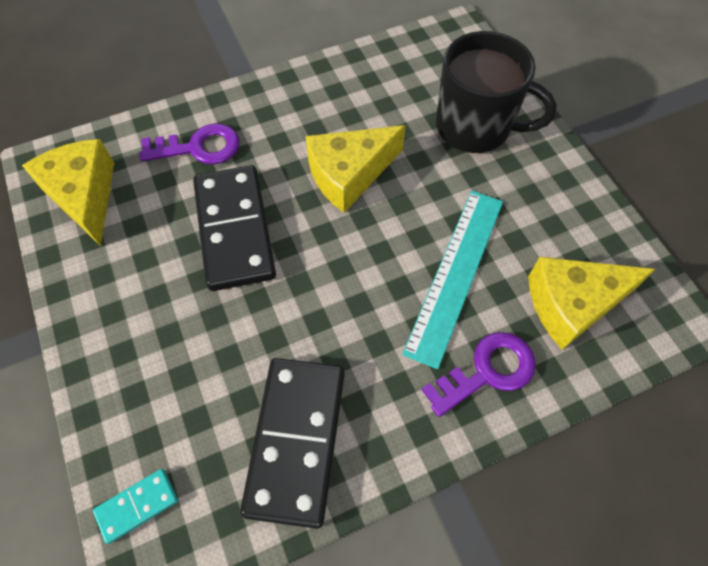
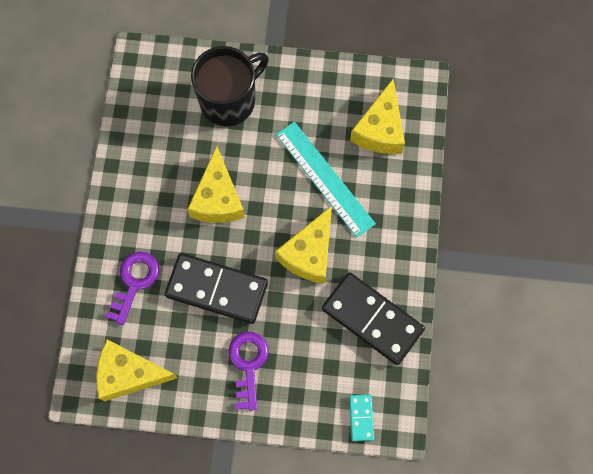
camera: 60 degrees left, 10 degrees up
(343, 308) = (309, 253): none -> yellow cheese
(487, 371) = (391, 199): purple key -> purple key (248, 364)

